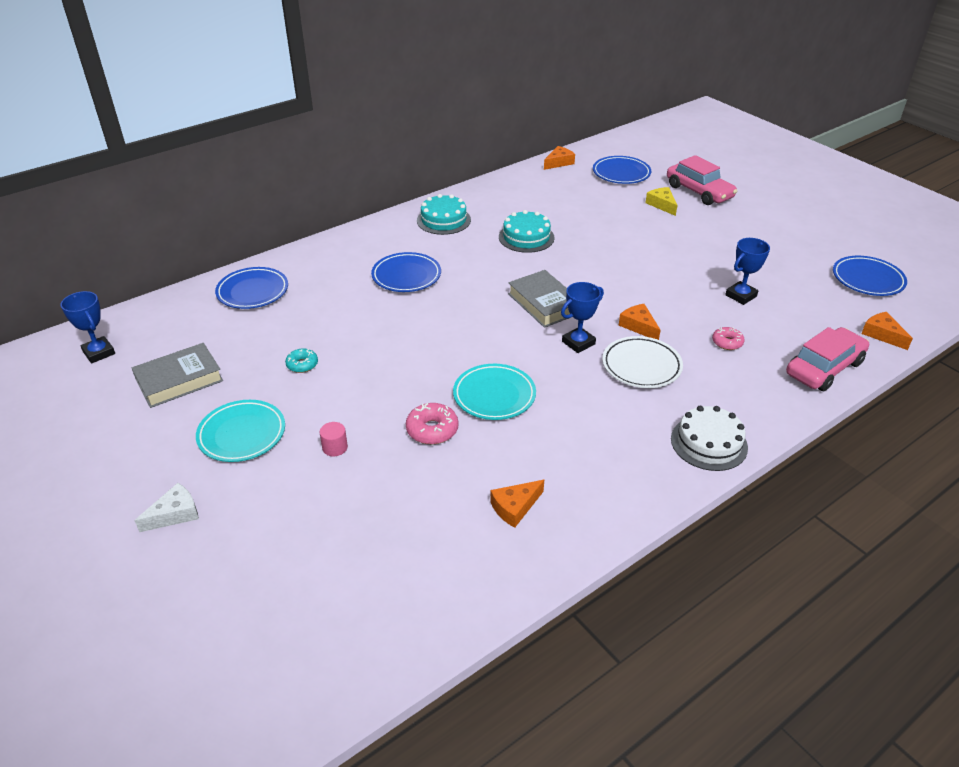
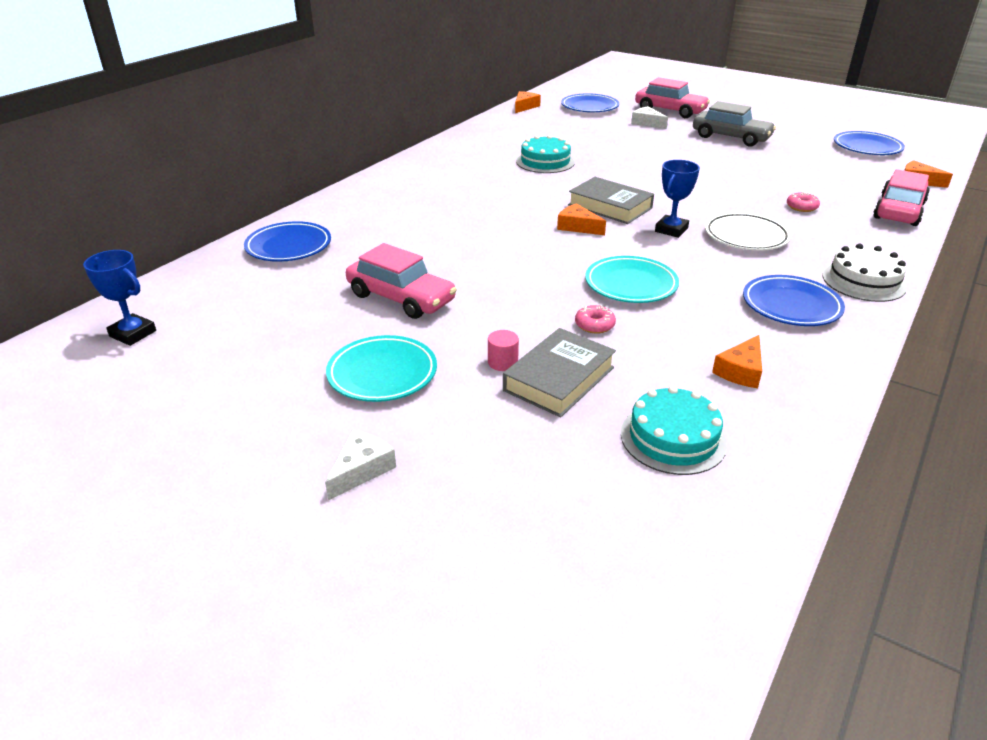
camera: 20 degrees left, 5 degrees down
(179, 380) = (261, 339): grey book -> grey book (559, 379)
(302, 365) = (401, 298): turquoise donut -> pink car
(406, 276) = (451, 208): blue plate -> blue plate (791, 306)
(432, 430) = (594, 325): pink donut -> pink donut, size x0.67
(443, 220) = (451, 160): turquoise cake -> turquoise cake (673, 438)
(638, 326) = (713, 208): orange cheese -> orange cheese (577, 227)
(662, 205) = (647, 123): yellow cheese -> white cheese
(732, 239) = (731, 137): none -> grey car
(741, 296) = (778, 173): blue trophy -> none

